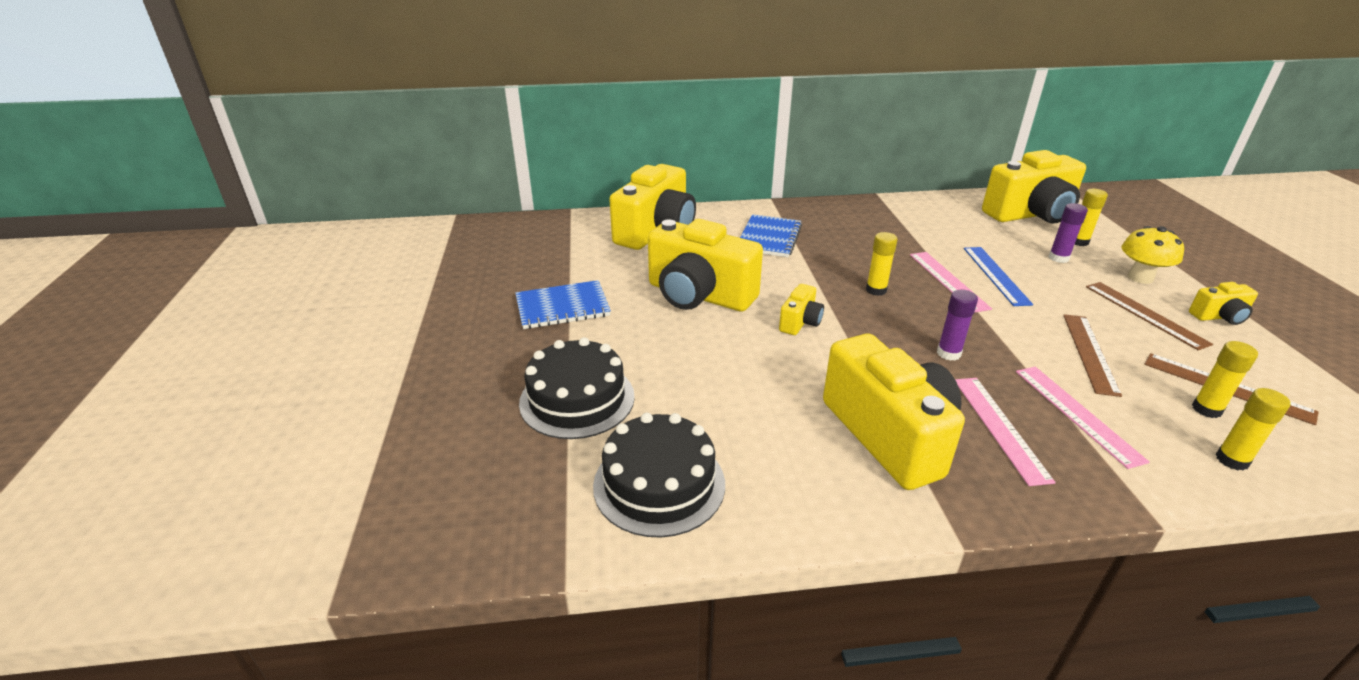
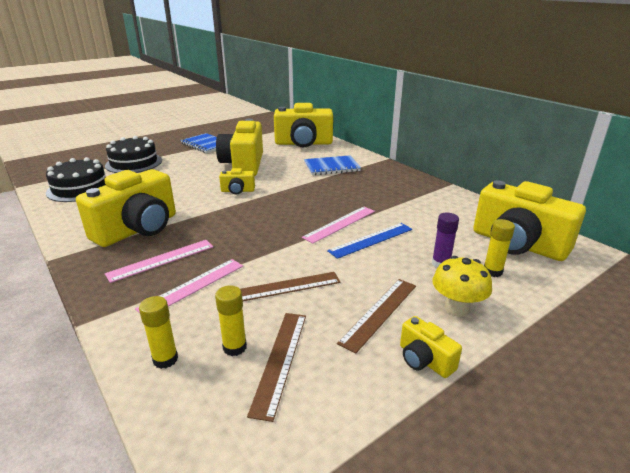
camera: 60 degrees right, 5 degrees down
(876, 290) = (298, 204): yellow glue stick -> none
(948, 353) = (237, 235): purple glue stick -> none

